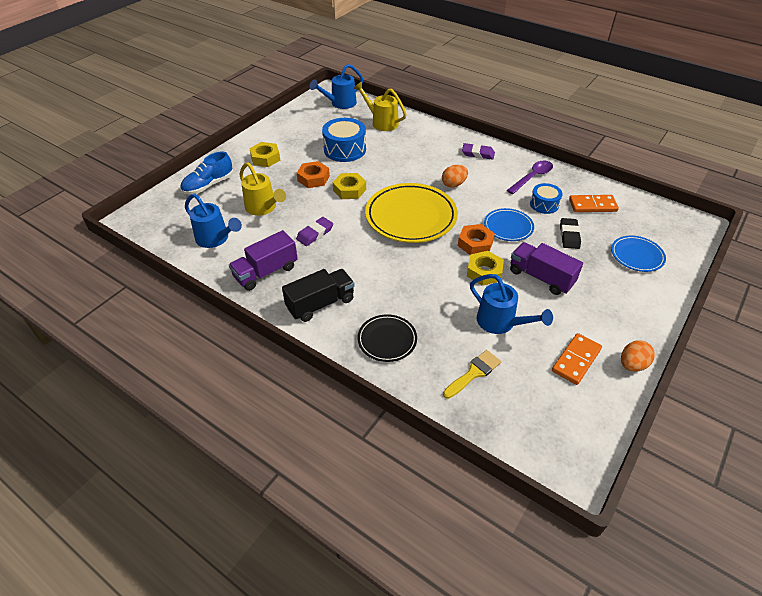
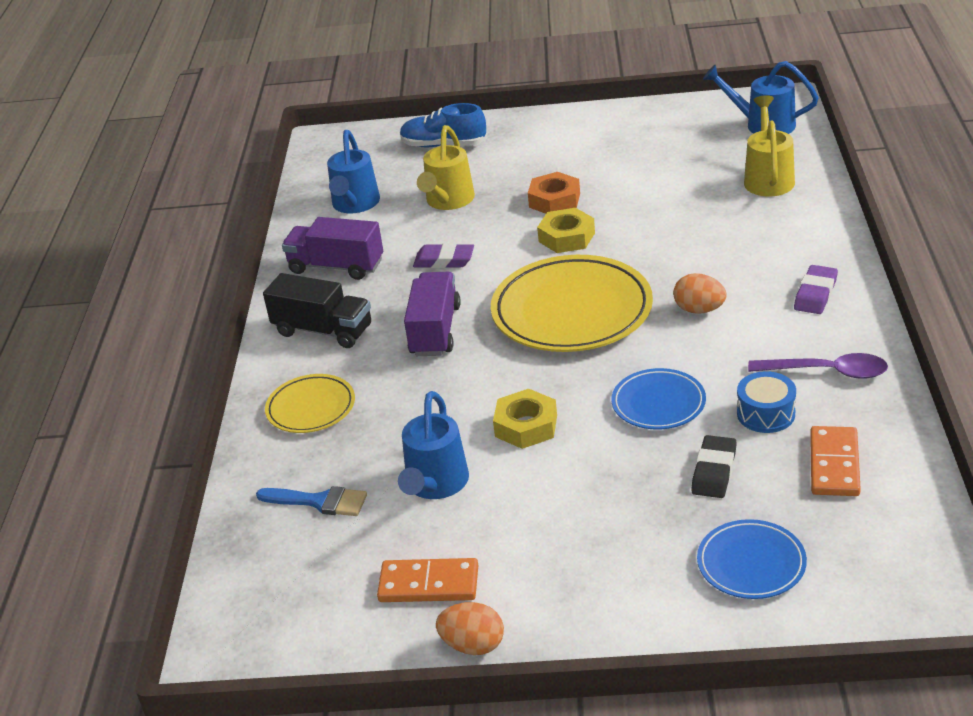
camera: 60 degrees right, 10 degrees down
(265, 158) = (549, 147): yellow nut -> none
(345, 149) = (653, 187): blue drum -> none
(387, 340) = (311, 408): black plate -> yellow plate
(474, 373) = (319, 501): yellow brush -> blue brush
(475, 243) = (580, 391): orange nut -> none
(478, 154) = (815, 294): purple eraser -> purple eraser turned 45 degrees clockwise
(541, 277) = (574, 482): purple truck -> purple truck (435, 330)
(569, 236) = (714, 471): black eraser -> black eraser turned 45 degrees counterclockwise
(592, 205) = (834, 464): orange domino -> orange domino turned 45 degrees clockwise

